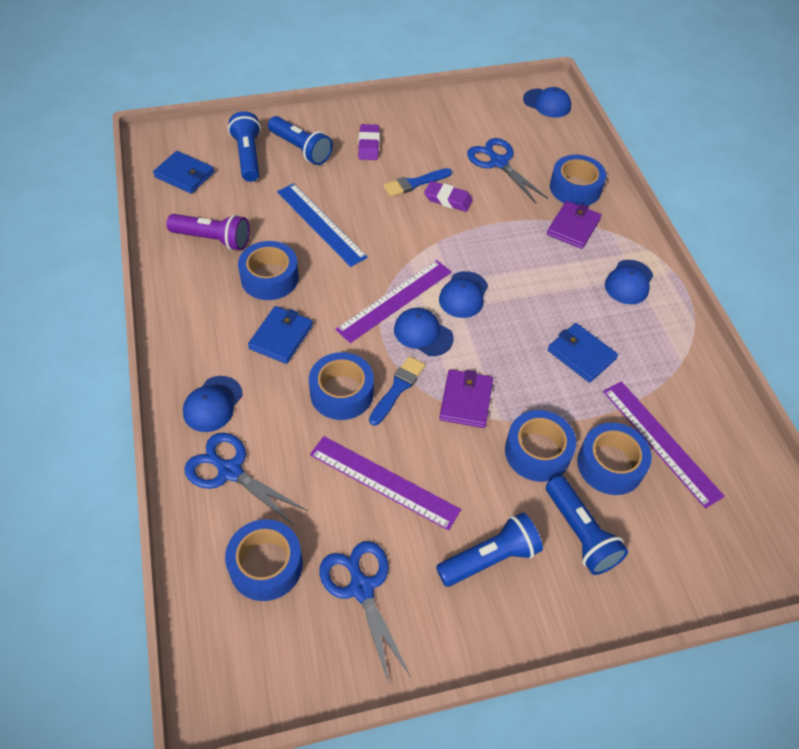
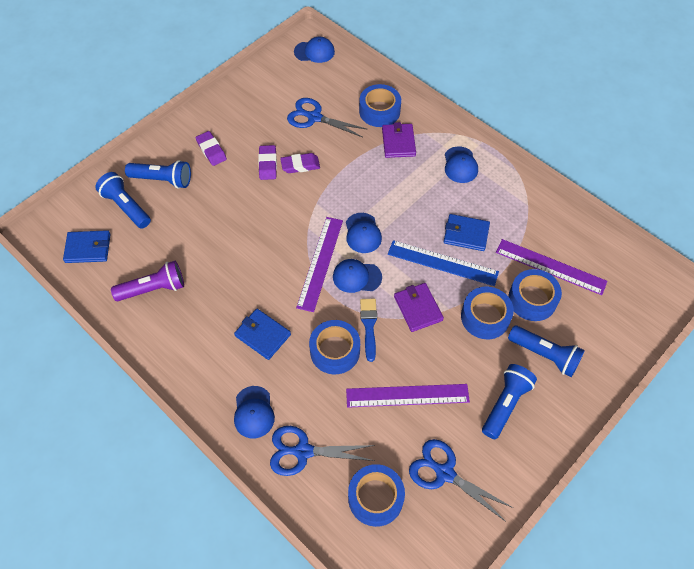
camera: 30 degrees left, 5 degrees up
(270, 278) = (220, 295): blue tape -> none
(281, 337) = (262, 335): blue wallet -> blue wallet turned 45 degrees counterclockwise
(320, 224) = (224, 233): blue ruler -> blue ruler (442, 263)
(415, 183) = (267, 164): blue brush -> purple eraser

